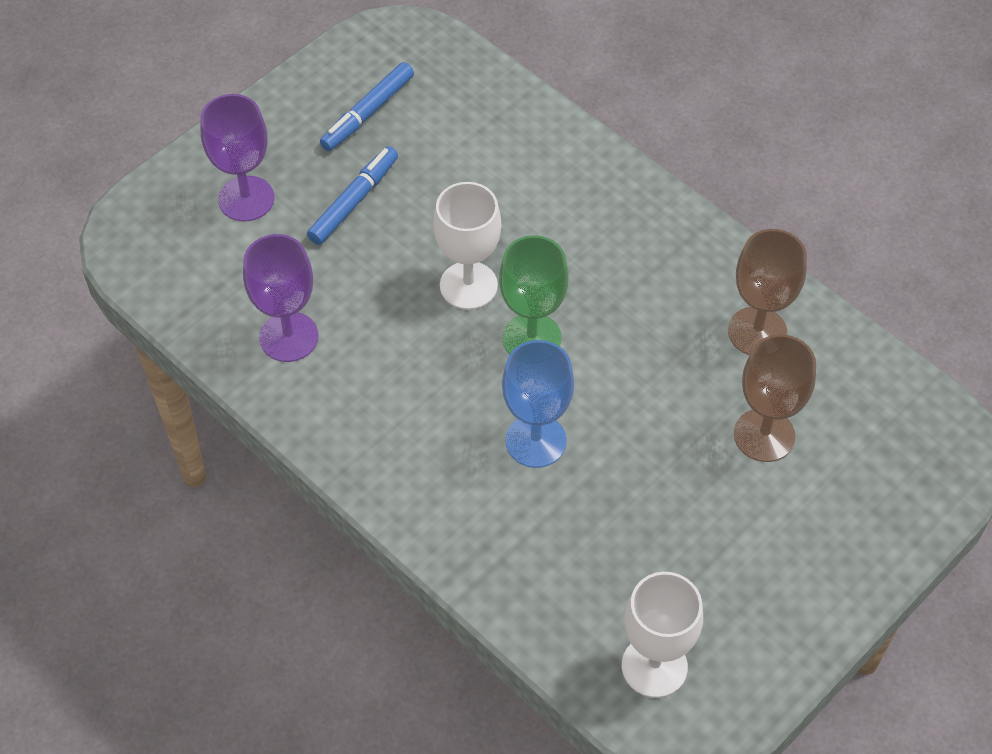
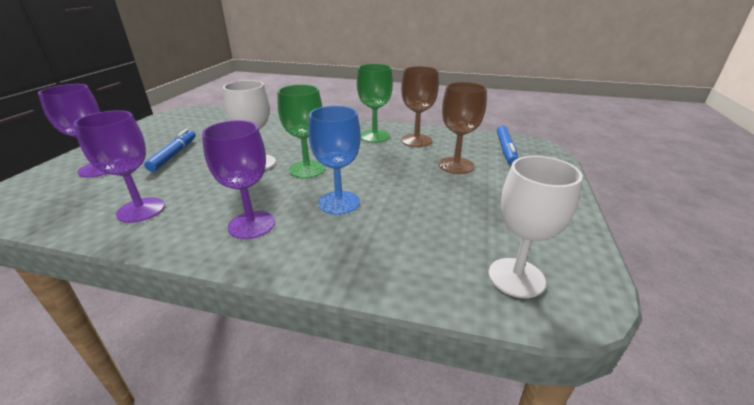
camera: 30 degrees left, 25 degrees down
(368, 113) = (173, 131): blue marker -> blue marker (505, 149)
(409, 433) = (251, 225): none -> purple goblet
(694, 284) = (374, 136): none -> green goblet

